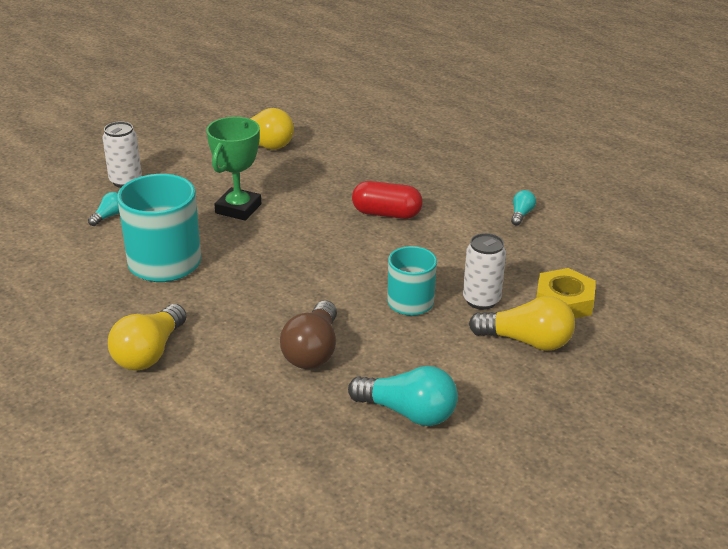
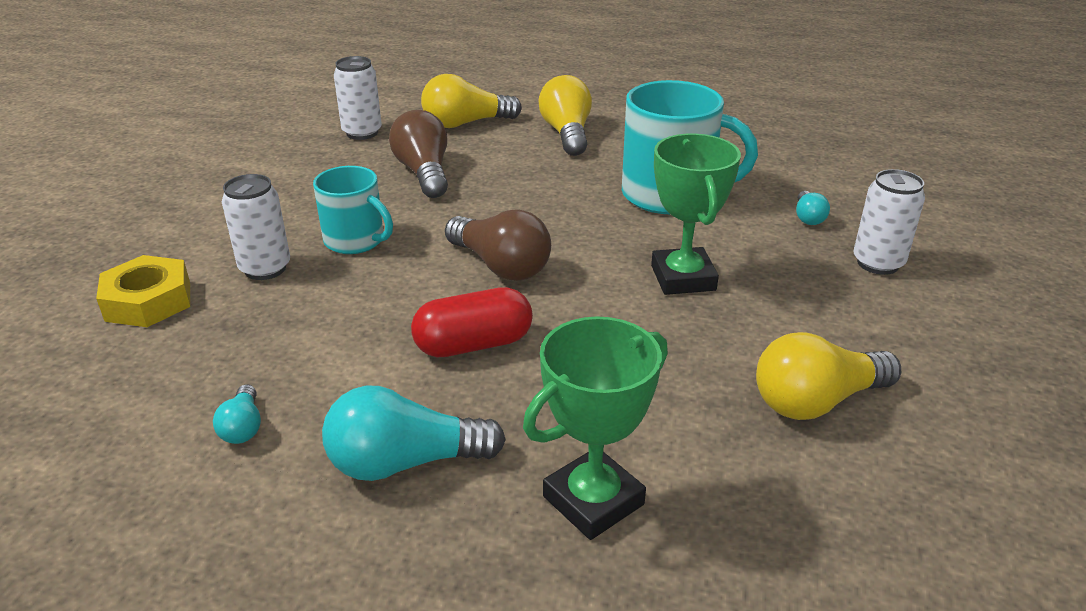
camera: 150 degrees right, 0 degrees up
(327, 432) = (362, 133): none -> white can
(331, 250) = (501, 266): none -> brown light bulb
(389, 148) = (593, 500): none -> green trophy
(408, 412) = (299, 159): turquoise light bulb -> turquoise light bulb (405, 462)
(527, 341) = (193, 243): yellow light bulb -> yellow light bulb (465, 123)

